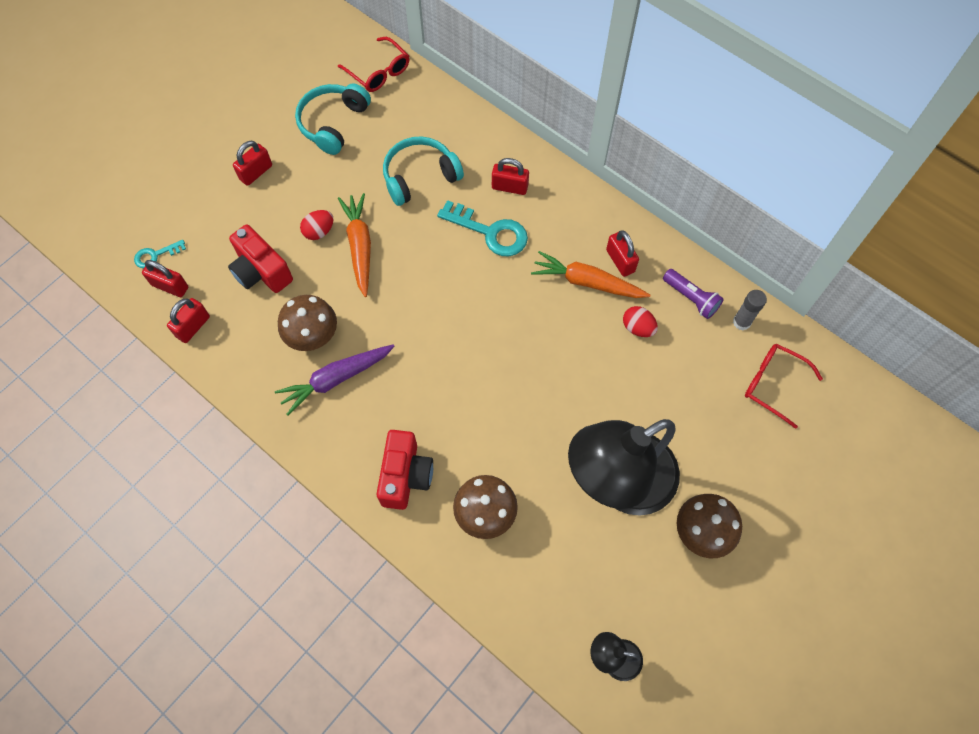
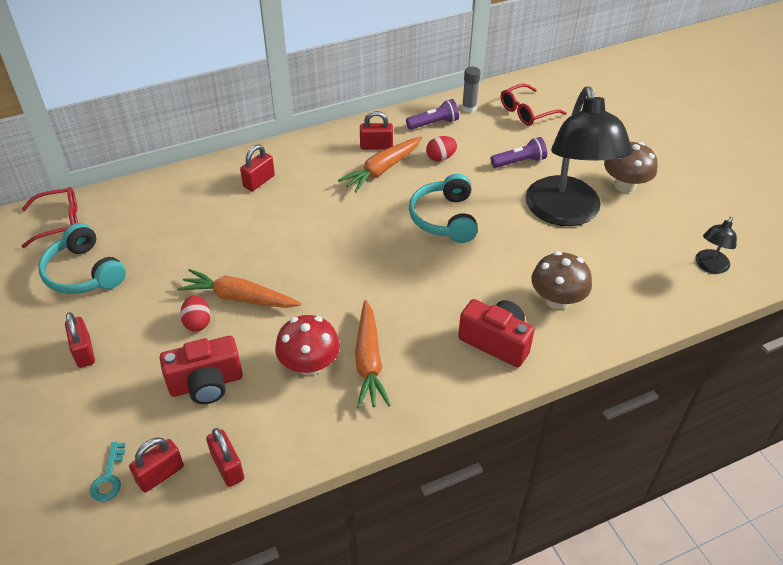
camera: 65 degrees left, 20 degrees down
(312, 335) = (309, 364): brown mushroom -> red mushroom
(336, 379) = (369, 361): purple carrot -> orange carrot
(420, 176) = (199, 232): turquoise headphones -> turquoise headphones (444, 218)
(490, 232) = (293, 207): turquoise key -> none
(677, 407) = (519, 162): none -> purple flashlight

